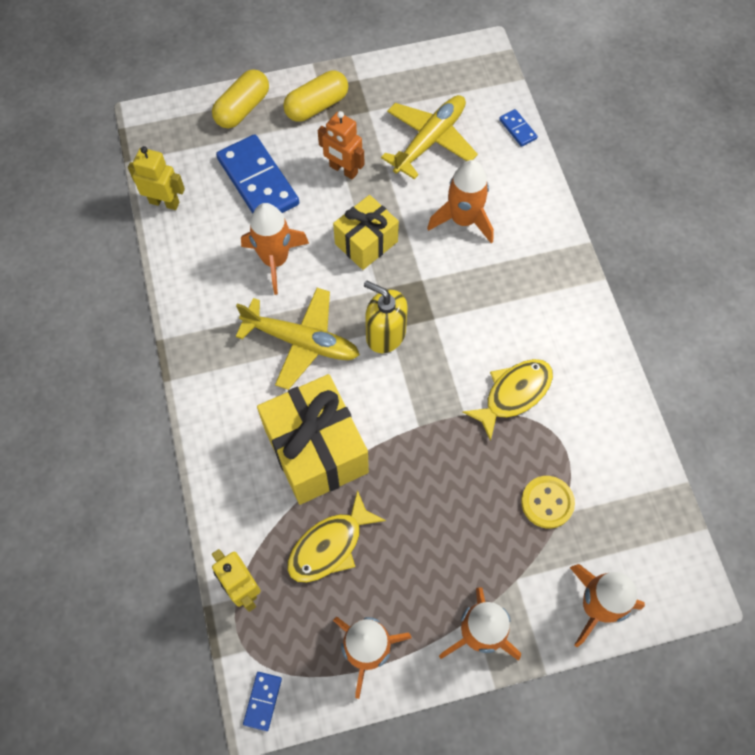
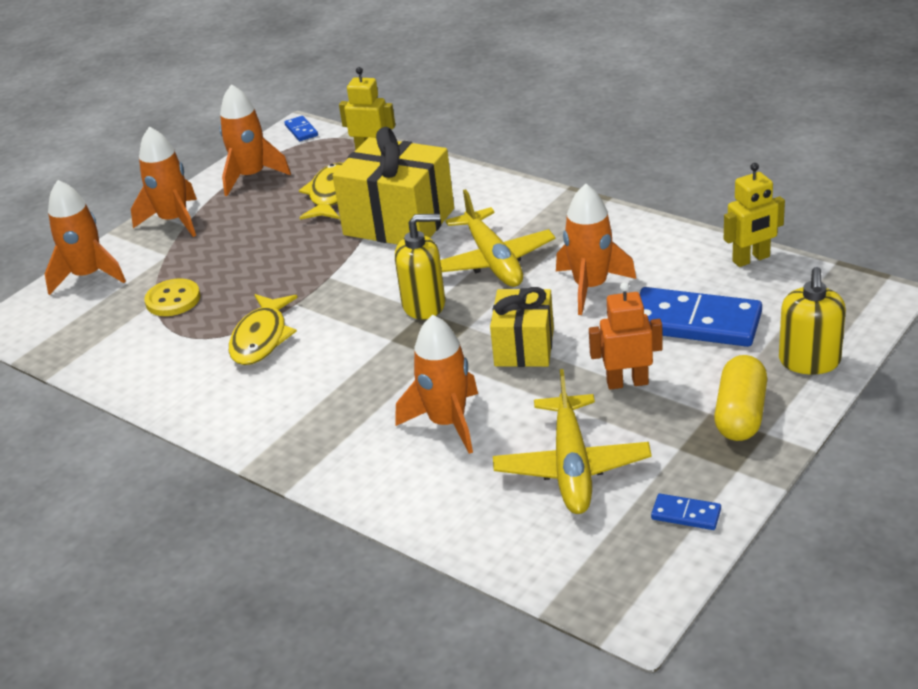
camera: 145 degrees right, 30 degrees down
(242, 109) = (809, 361): yellow capsule -> yellow soap dispenser
(301, 341) = (493, 260): yellow plane -> yellow plane turned 90 degrees counterclockwise
(517, 129) = (482, 547): blue domino -> blue domino (686, 514)

